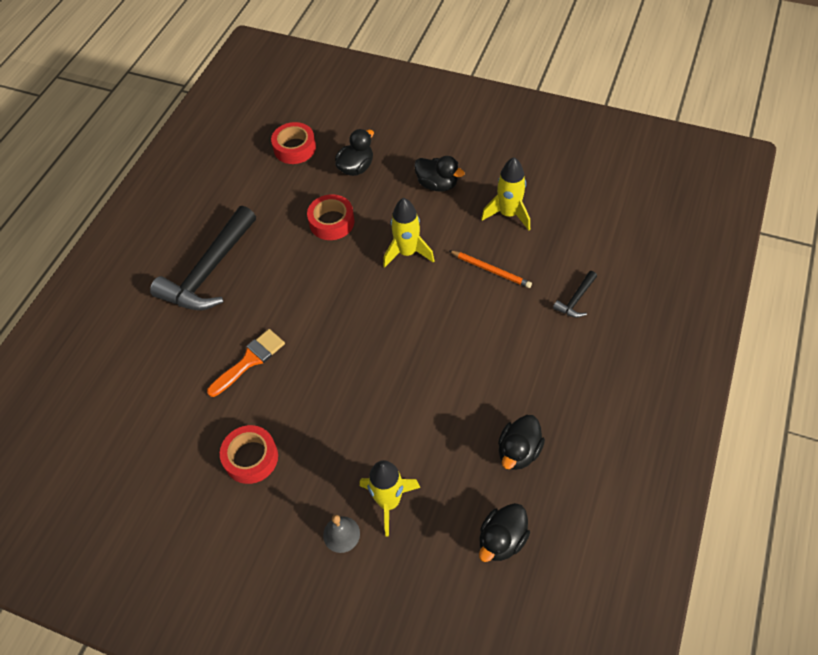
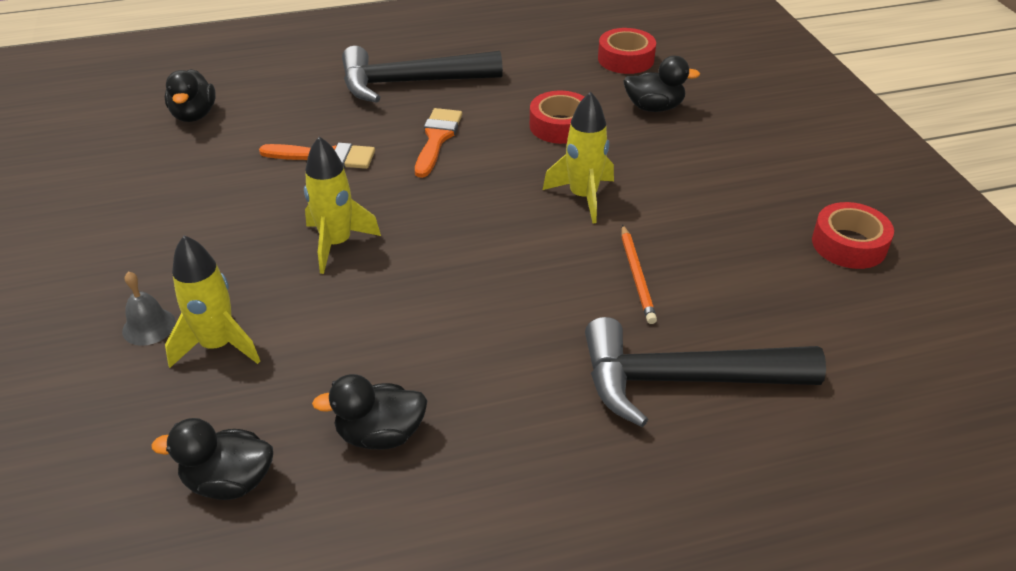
camera: 50 degrees right, 15 degrees down
(251, 458) = (204, 214): red tape -> red tape (849, 244)
(286, 290) = (437, 139): none -> orange brush
(437, 184) = (709, 173): black duck -> black duck (194, 115)
(508, 214) = (742, 251): yellow rocket -> yellow rocket (337, 244)
(576, 300) = (682, 380): black hammer -> black hammer, size x2.30

